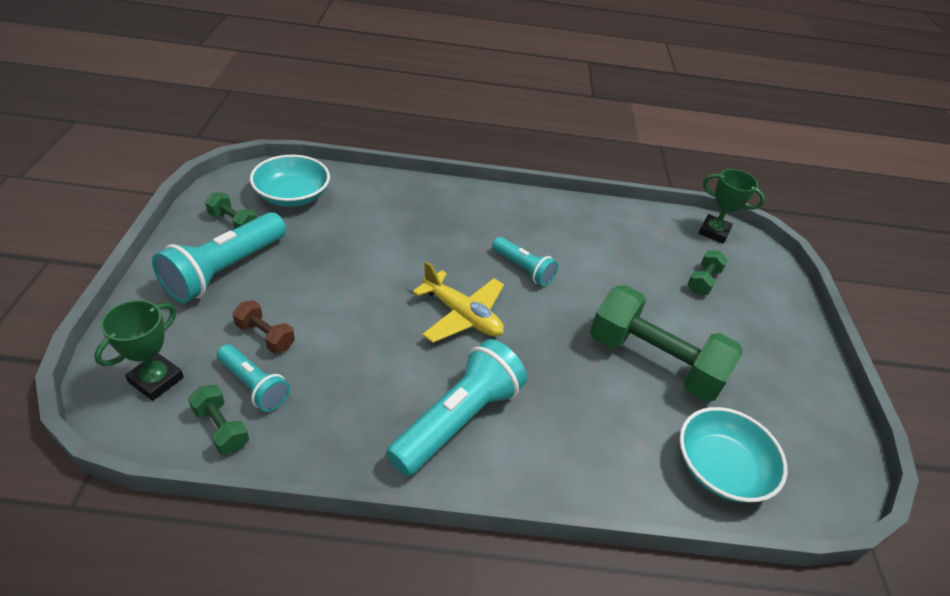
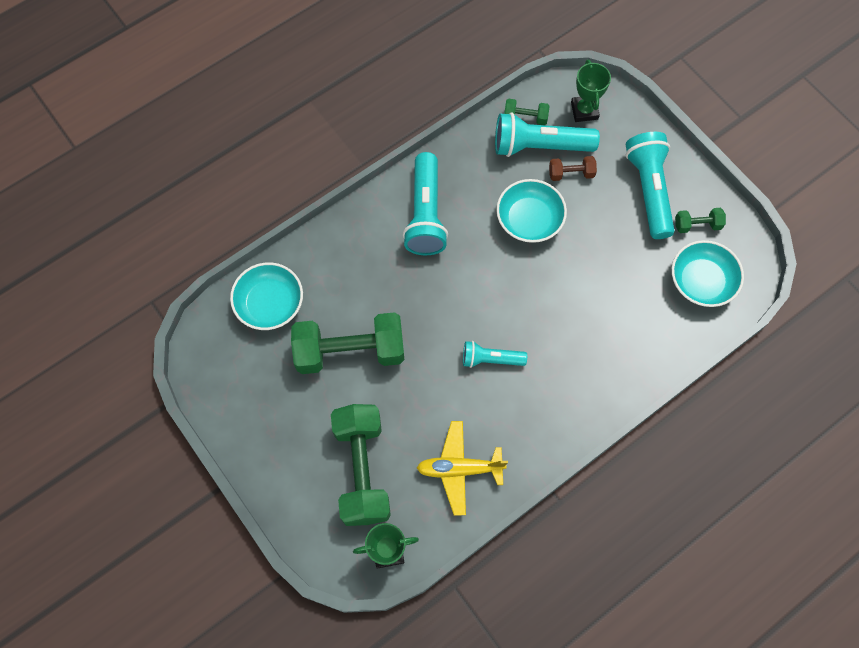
camera: 145 degrees right, 25 degrees up
(254, 385) = (539, 146): turquoise flashlight -> turquoise flashlight, size x1.74
(360, 332) = (529, 219): none -> turquoise bowl
(462, 315) = (489, 282): yellow plane -> yellow plane (459, 469)
(703, 281) = (362, 470): green dumbbell -> green dumbbell, size x2.24

